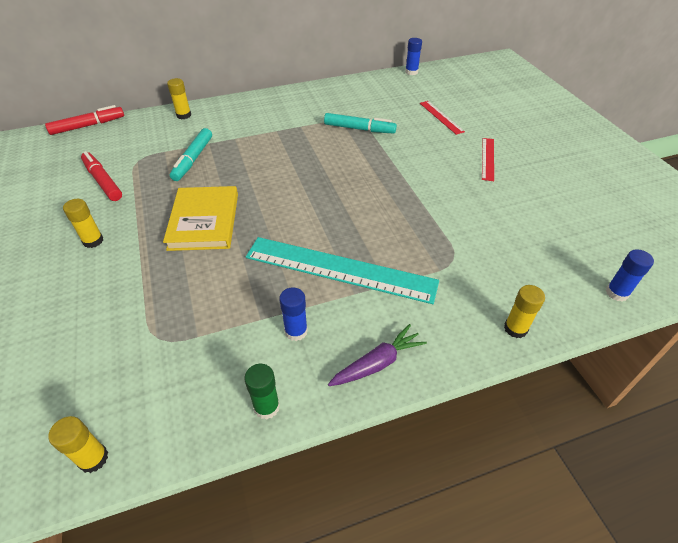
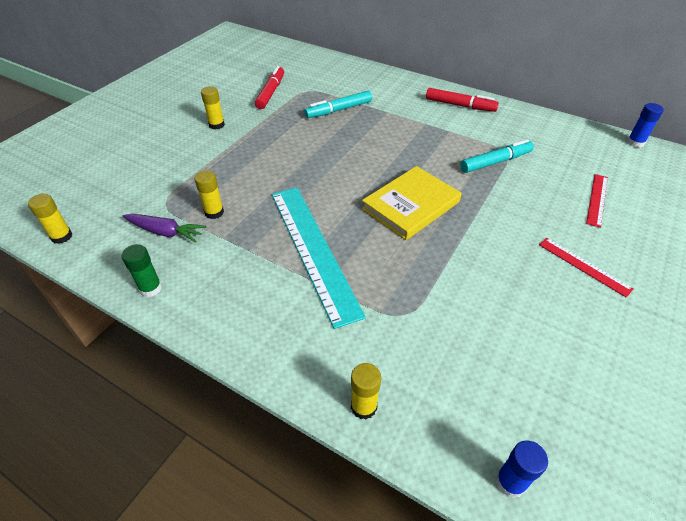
camera: 50 degrees right, 0 degrees up
(88, 126) = (312, 52): red marker -> red marker (460, 105)
(184, 115) = (378, 76): yellow glue stick -> yellow glue stick (214, 212)
(204, 221) = (285, 154): yellow book -> yellow book (411, 205)
(296, 331) = (228, 263): blue glue stick -> none
(359, 129) = (495, 162): turquoise marker -> turquoise marker turned 90 degrees counterclockwise
(377, 363) = (238, 327): purple carrot -> purple carrot (165, 232)
(488, 158) = (584, 266): red ruler -> red ruler turned 75 degrees clockwise

